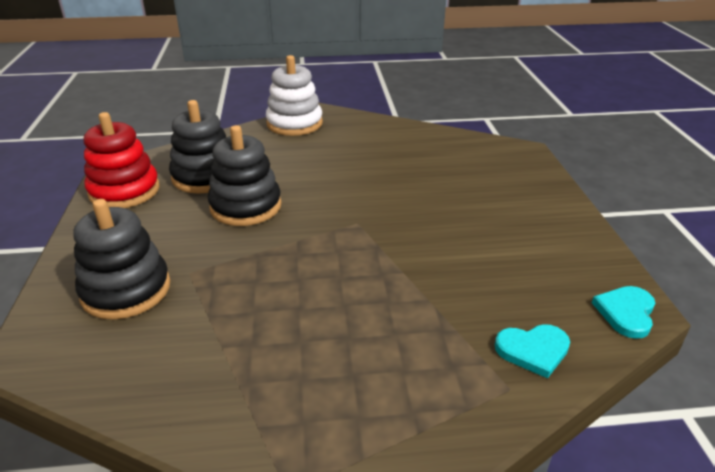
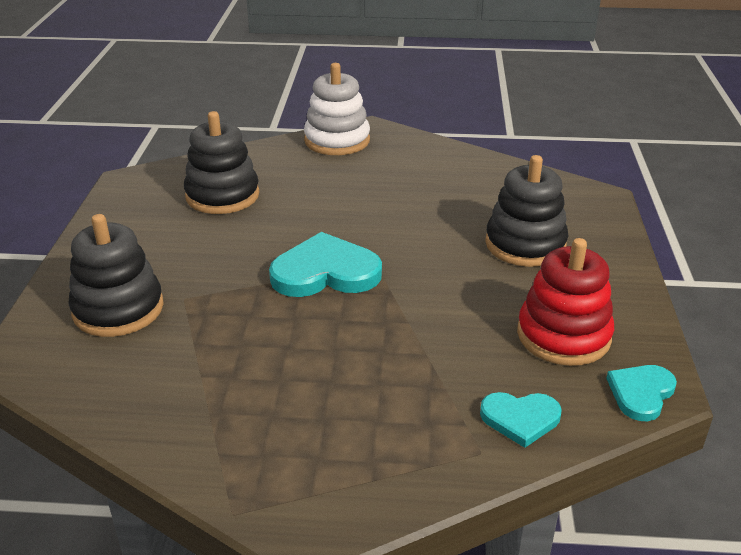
camera: 10 degrees right, 0 degrees up
(124, 191) = (134, 204): red stacking toy -> red stacking toy (563, 335)
(246, 206) = (258, 233): black stacking toy -> black stacking toy (525, 244)
(315, 235) = (325, 272): none -> turquoise heart

